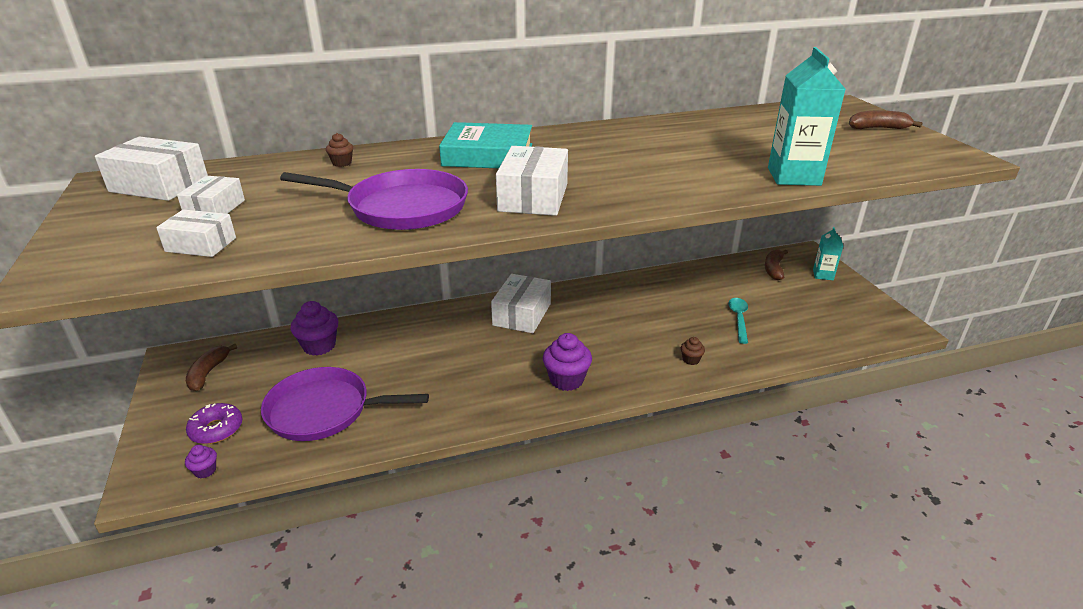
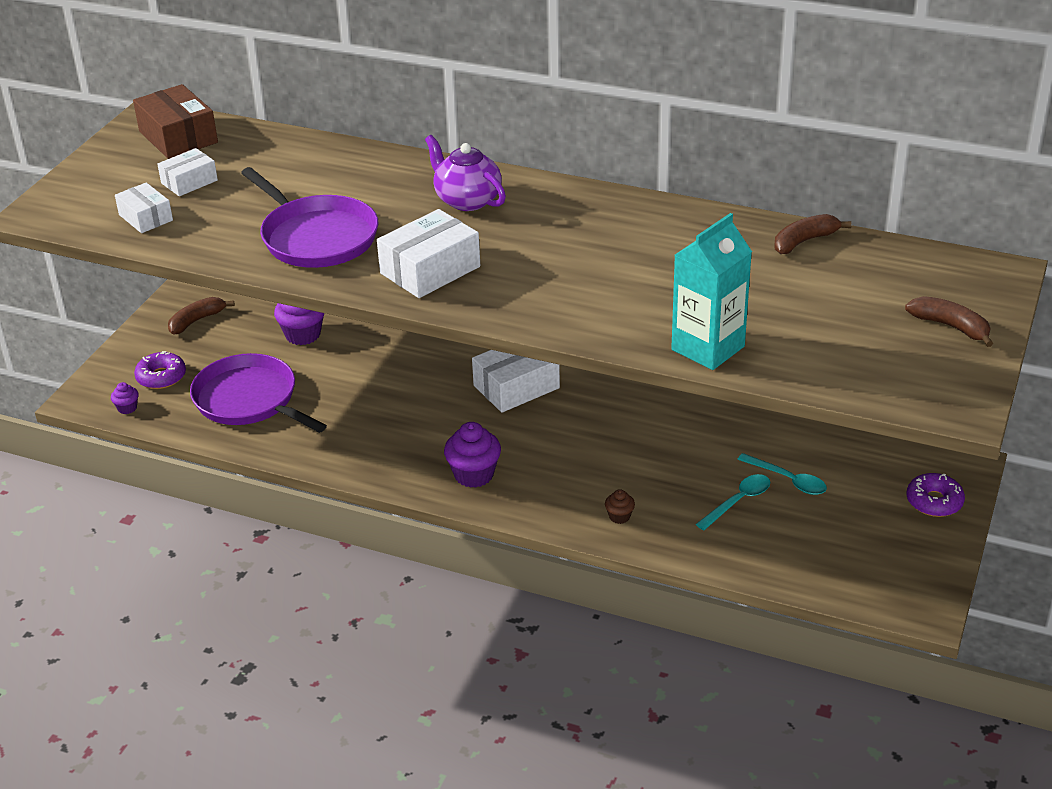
camera: 40 degrees right, 5 degrees up
(159, 185) = (178, 137): white box -> brown box
(342, 163) = (334, 162): brown cupcake -> none
(488, 155) = (467, 200): turquoise book -> purple teapot
(744, 296) = (788, 480): none -> turquoise spoon
(773, 269) = (880, 465): brown banana -> brown banana (804, 241)
(823, 275) = (934, 502): turquoise carton -> purple donut

